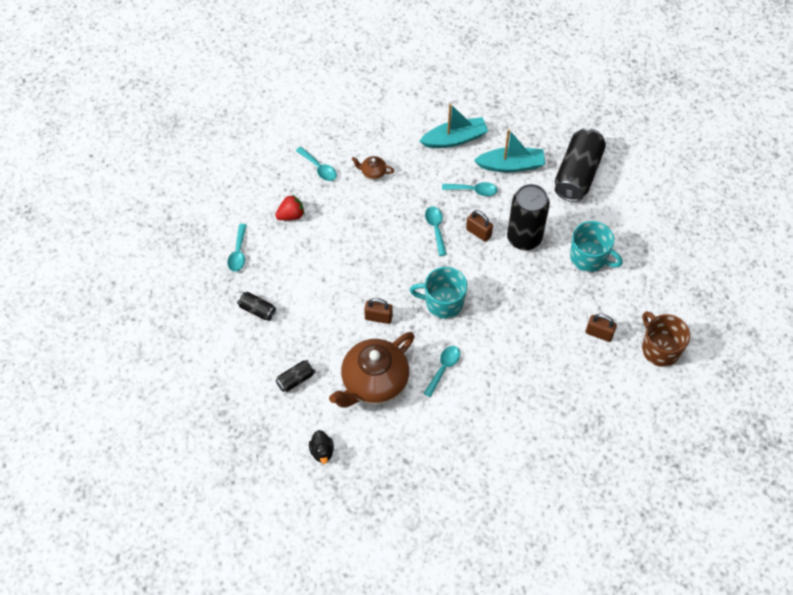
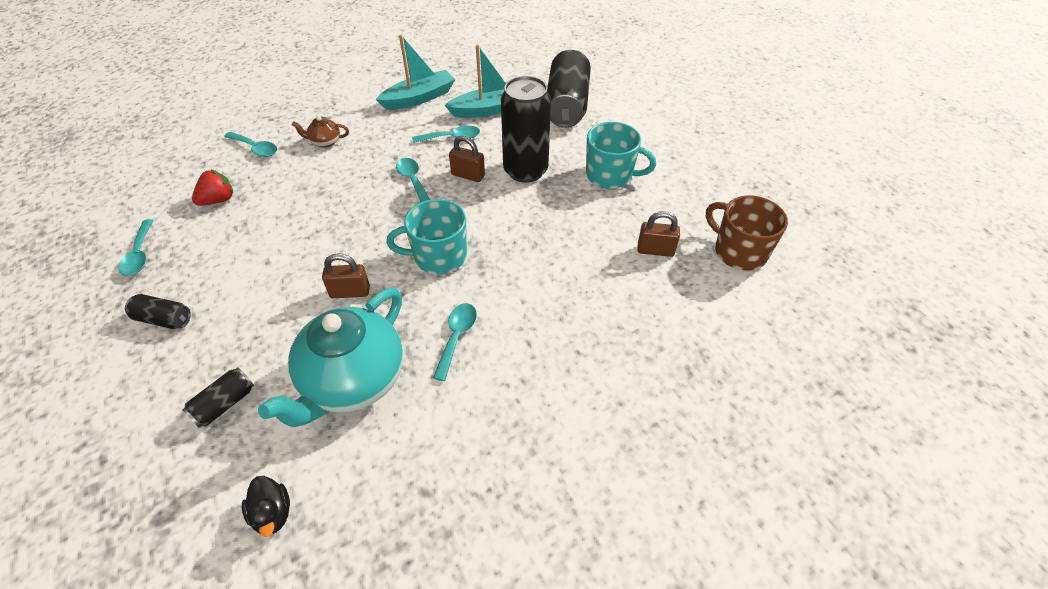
camera: 15 degrees left, 10 degrees down
(374, 383) = (353, 380): brown teapot -> turquoise teapot

